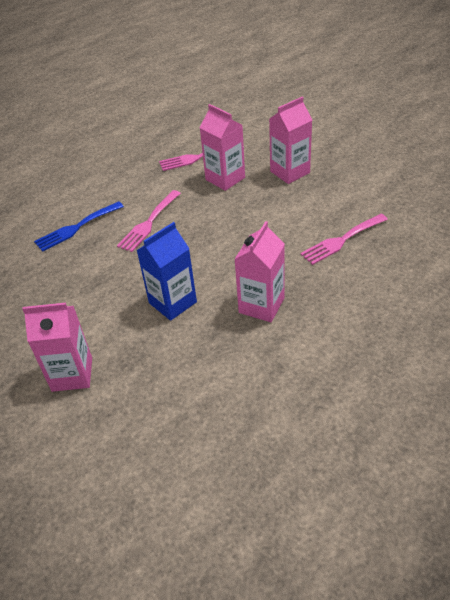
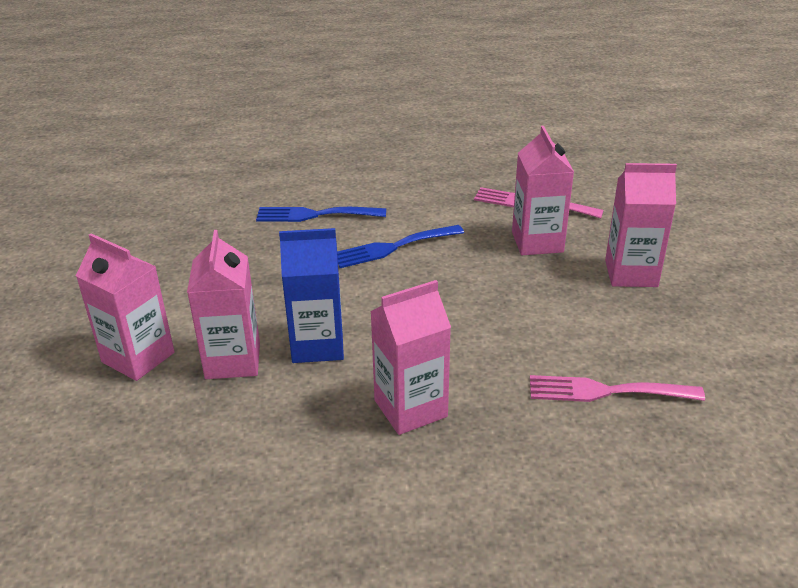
camera: 35 degrees right, 10 degrees down
(134, 340) = (233, 360): none -> pink carton
(148, 223) = (392, 247): pink fork -> blue fork

